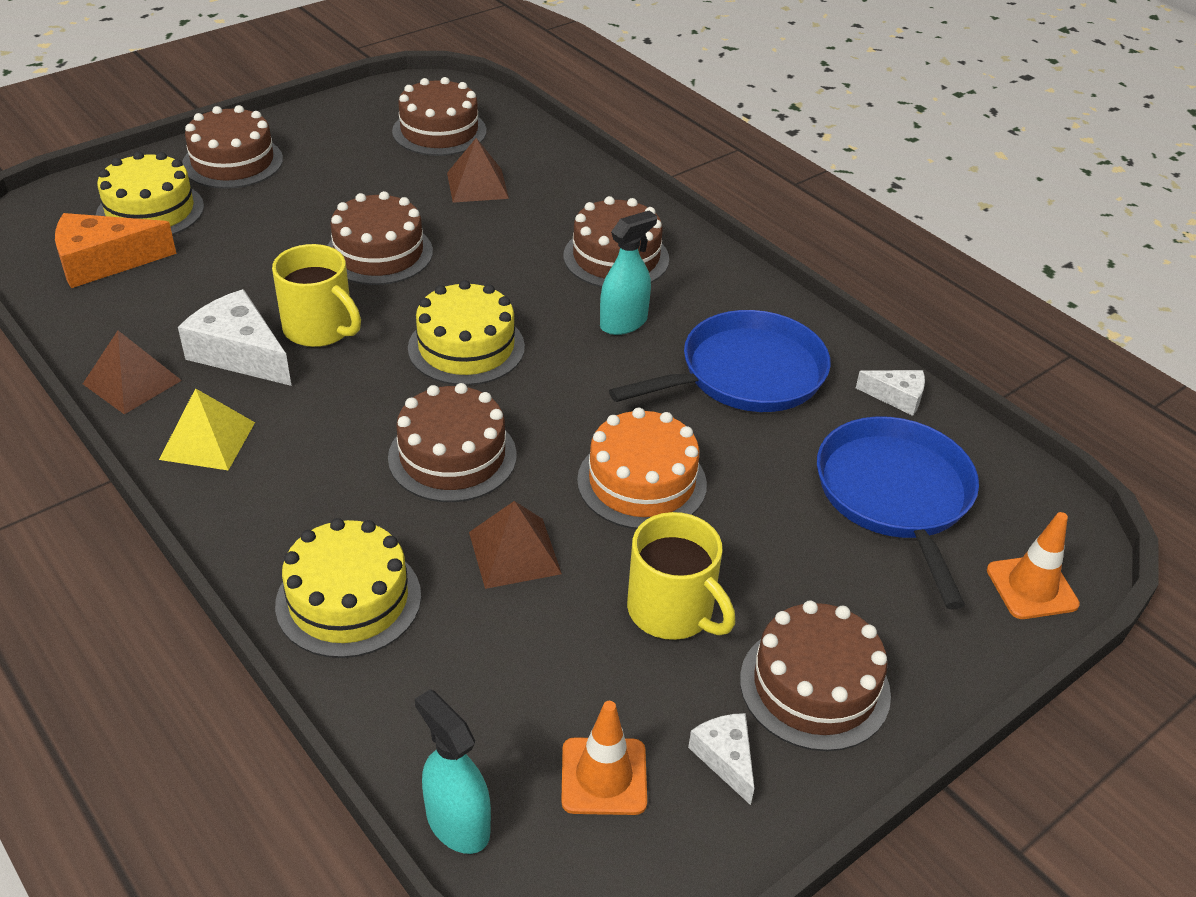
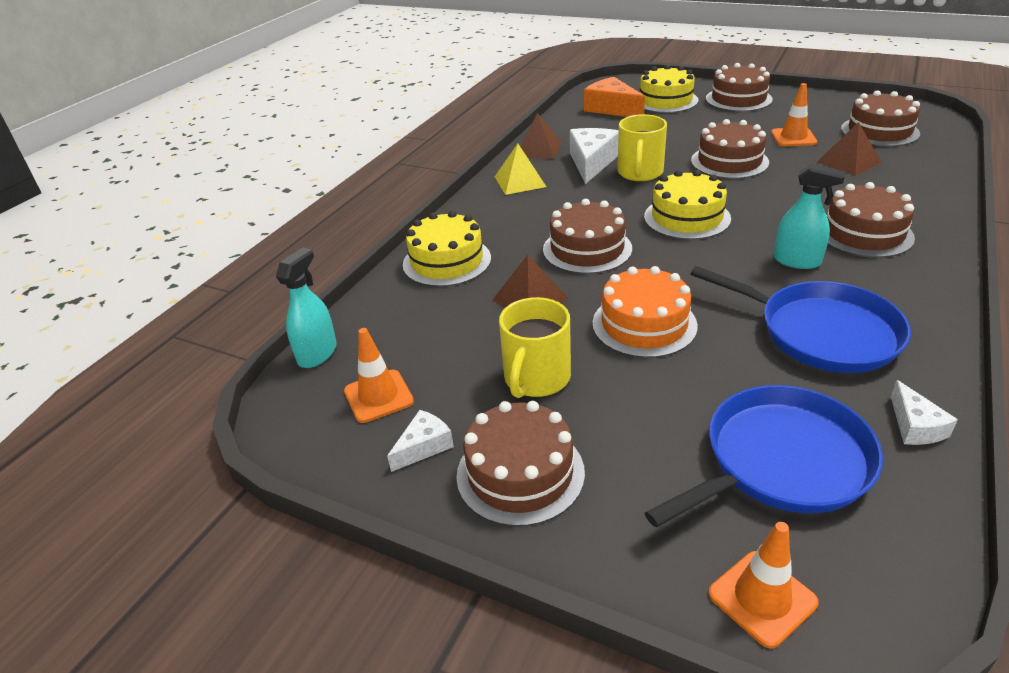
camera: 70 degrees right, 5 degrees down
(382, 184) = (793, 137): none -> orange traffic cone

